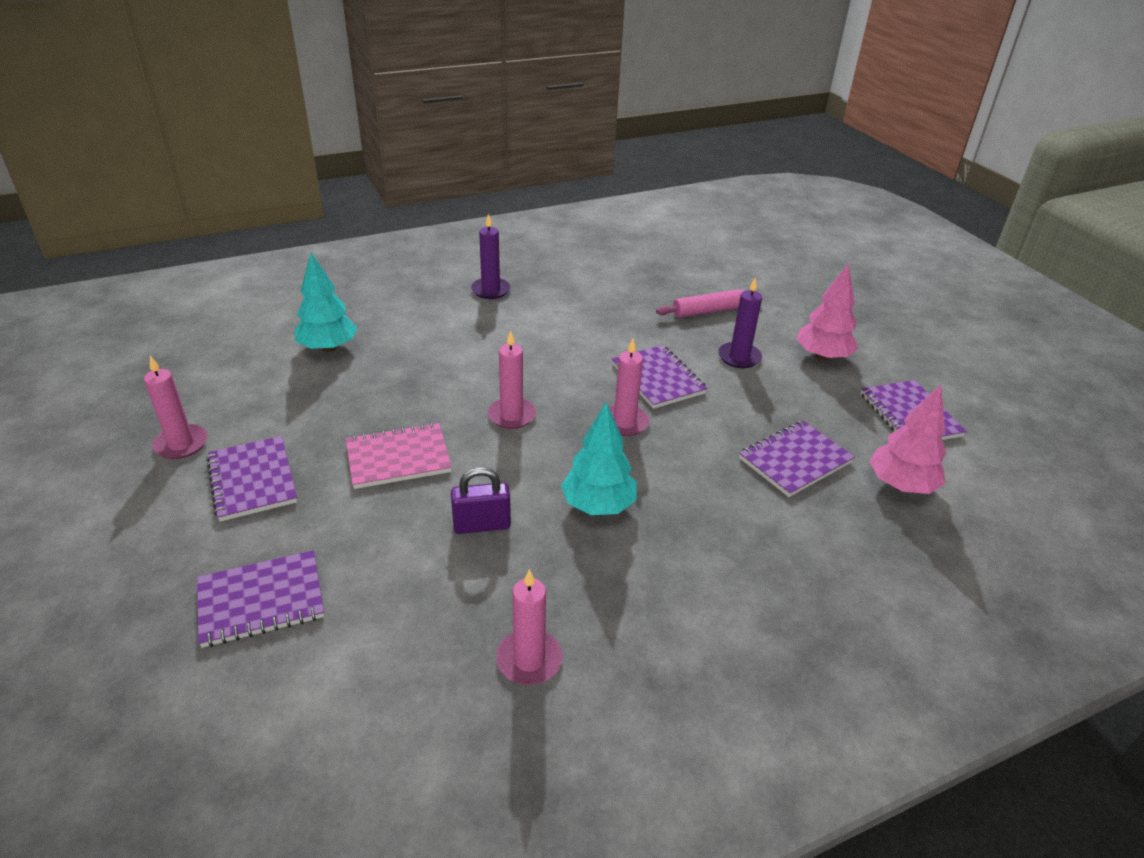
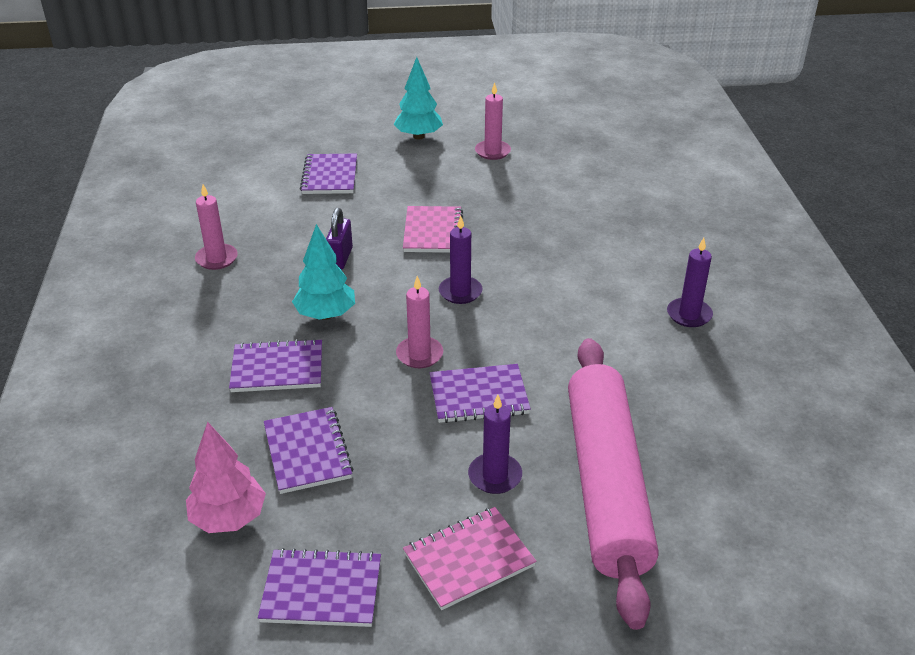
camera: 110 degrees right, 0 degrees up
(252, 480) = (440, 175): purple notebook -> purple notebook (277, 368)
(328, 348) = (599, 212): turquoise tree -> turquoise tree (419, 136)
(511, 415) = (460, 292): pink candle -> purple candle
(708, 311) = (606, 484): pink rolling pin -> pink rolling pin, size x2.37
(822, 356) = (469, 560): pink tree -> pink notebook

